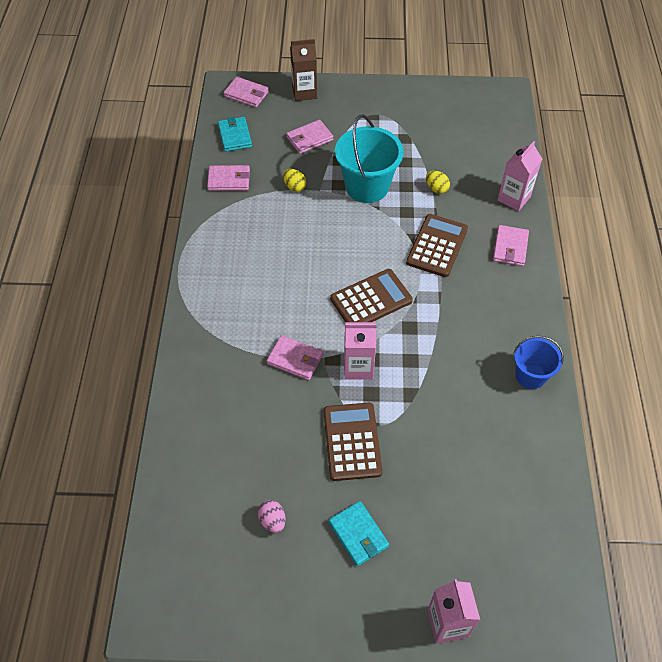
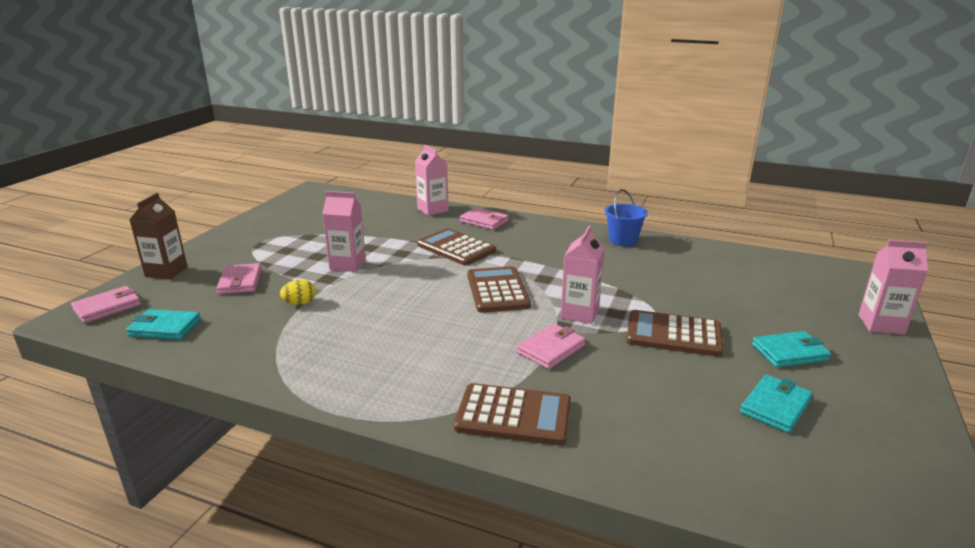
camera: 70 degrees left, 30 degrees down
(207, 356) = (513, 415): none -> brown calculator
(229, 180) = (233, 345): pink wallet -> none
(272, 520) = (775, 406): pink egg -> turquoise wallet
(367, 186) = (347, 265): turquoise bucket -> pink carton
(436, 188) = (388, 235): yellow egg -> none

